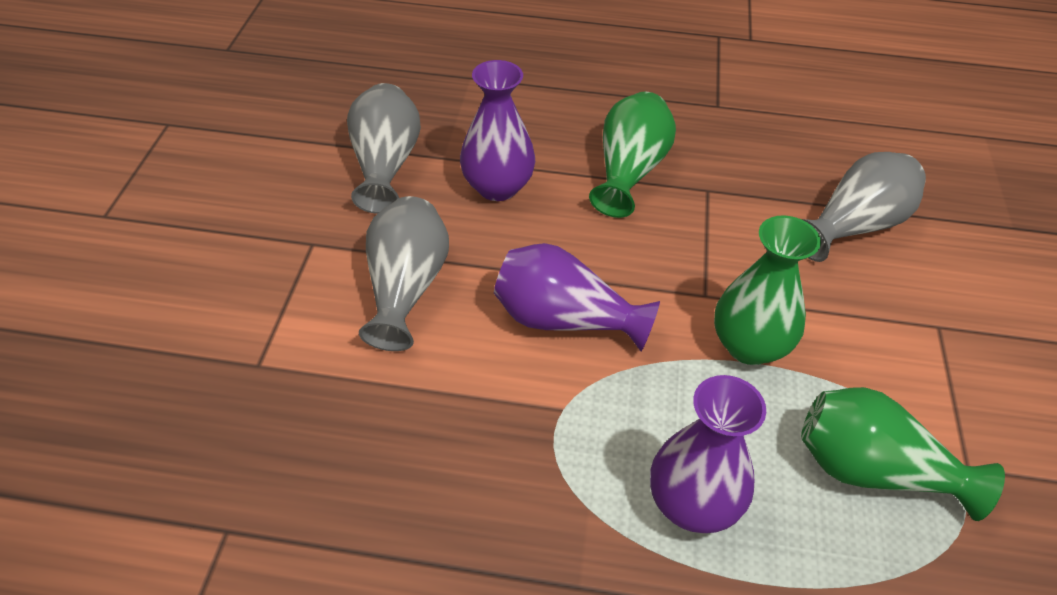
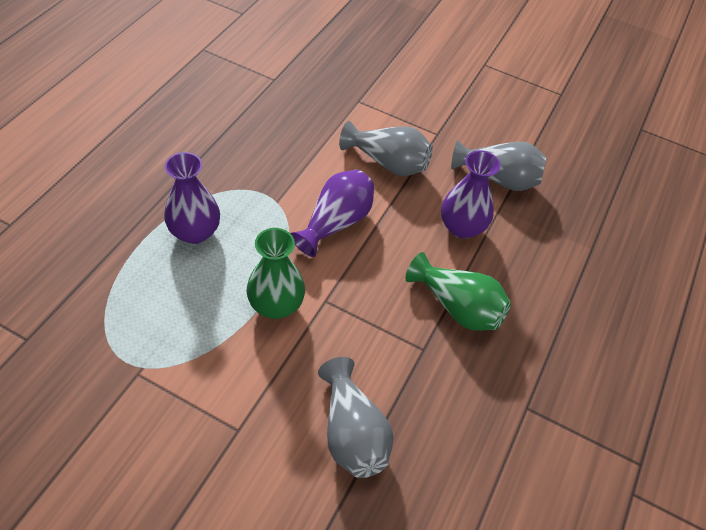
camera: 105 degrees right, 5 degrees up
(873, 471) = (164, 322): green vase -> none

